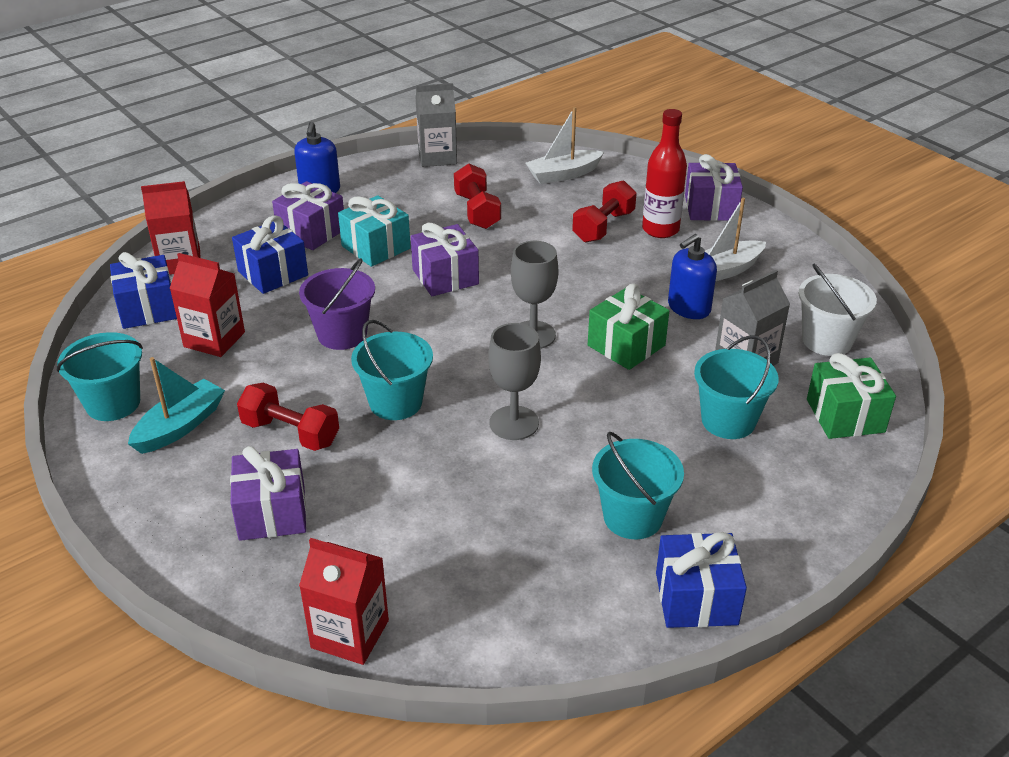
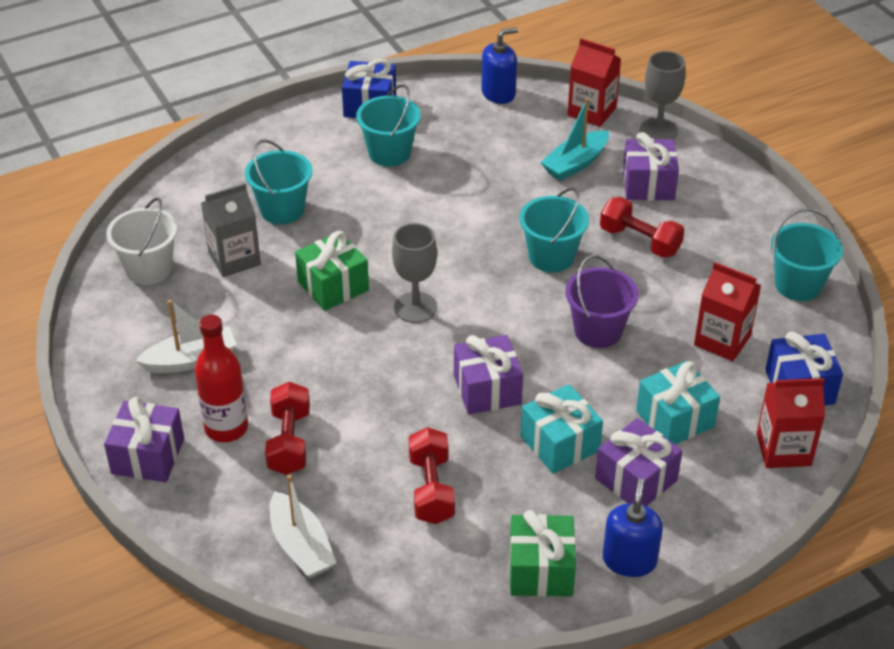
camera: 170 degrees left, 5 degrees up
(180, 426) = (733, 257): turquoise boat -> turquoise boat (575, 164)
(273, 273) = (675, 419): blue gift -> turquoise gift
(437, 157) = (463, 611): grey carton -> none
(514, 423) = (455, 228): grey goblet -> grey goblet (658, 130)
(563, 174) = (301, 546): white boat -> white boat turned 75 degrees clockwise
(603, 227) = (289, 442): red dumbbell -> red dumbbell turned 45 degrees counterclockwise
(688, 307) = (253, 319): blue soap dispenser -> blue soap dispenser (498, 93)
(845, 416) = (186, 203): green gift -> green gift (540, 570)

